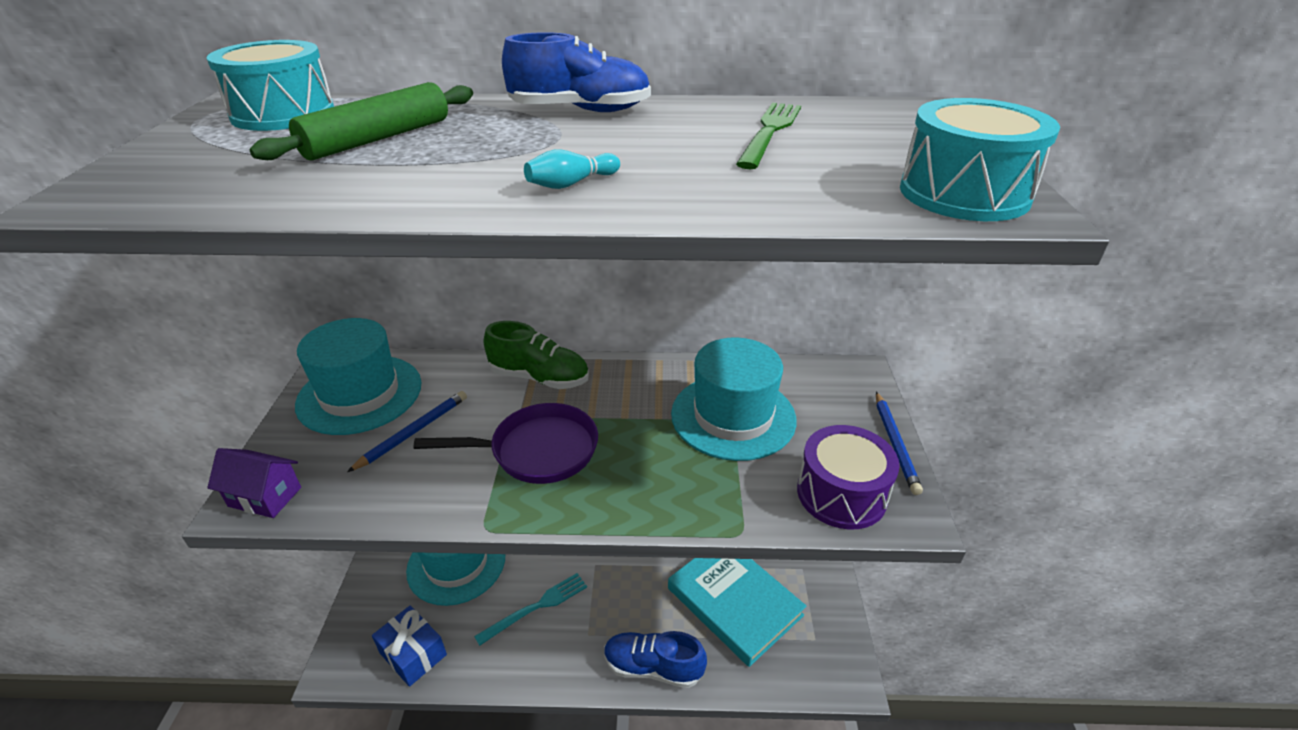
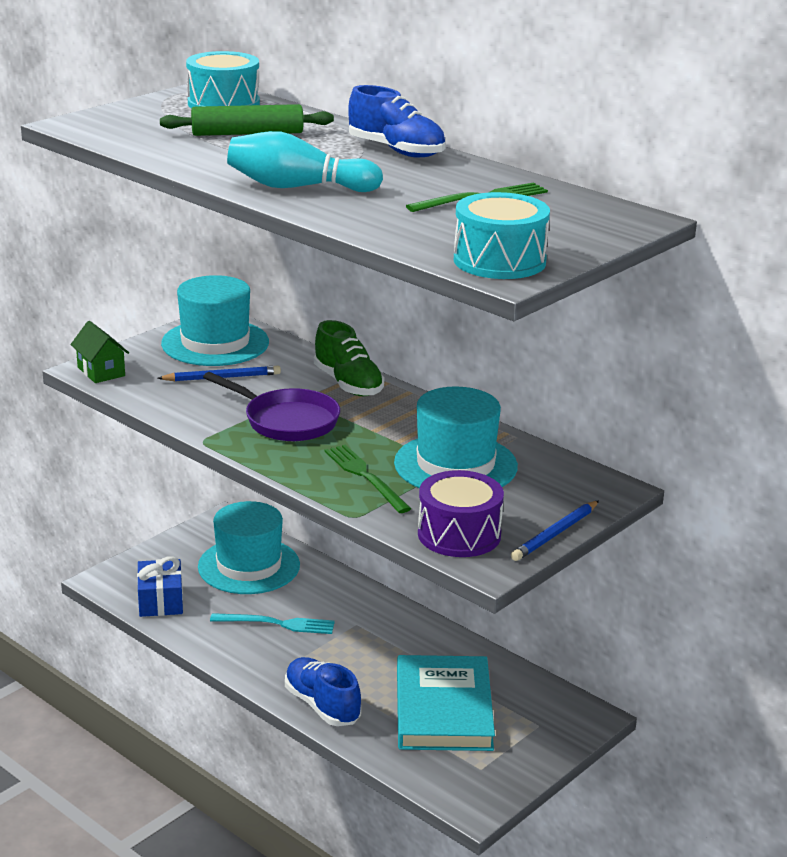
camera: 40 degrees right, 10 degrees down
(265, 497) = (101, 371): purple house -> green house
(571, 184) = (298, 187): turquoise bowling pin -> turquoise bowling pin, size x2.16
(686, 476) = (365, 477): none -> green fork

